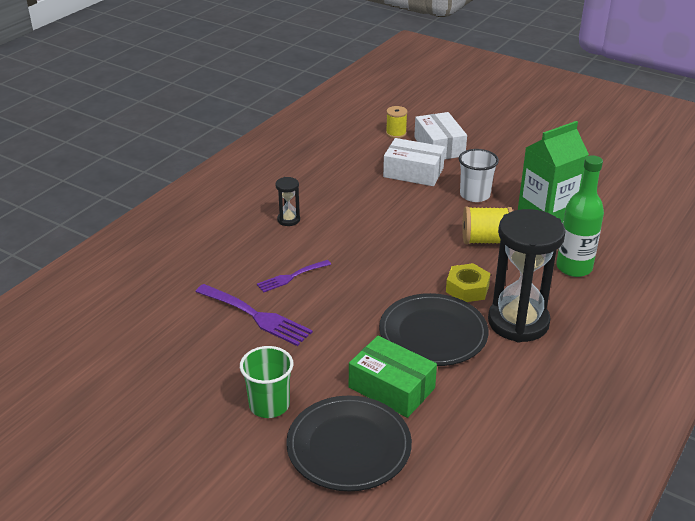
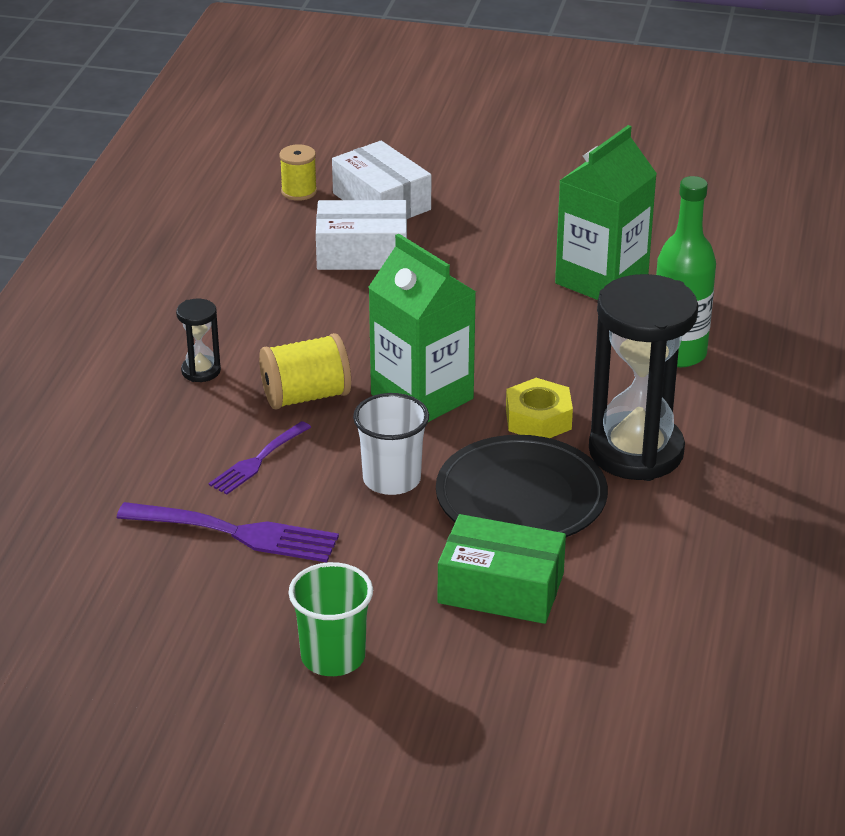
camera: 20 degrees left, 0 degrees up
(349, 446) = (482, 684): black plate -> none
(404, 260) = (422, 396): none -> green carton
(475, 195) = (478, 271): white cup -> white cup (391, 479)
(485, 240) = (529, 339): yellow spool -> yellow spool (305, 396)

